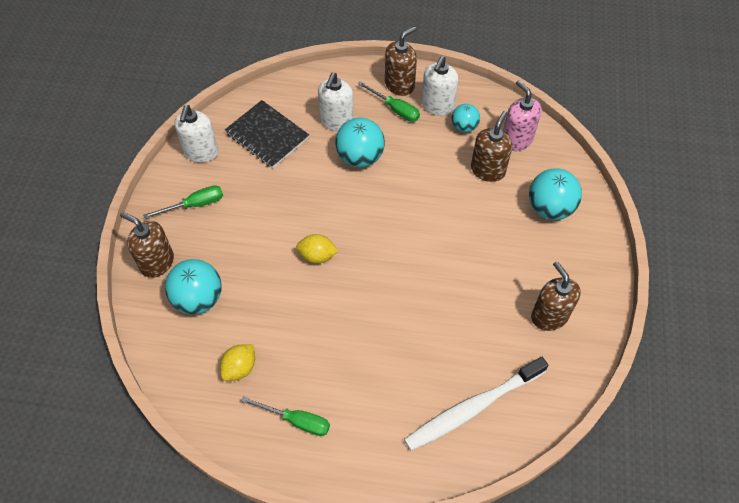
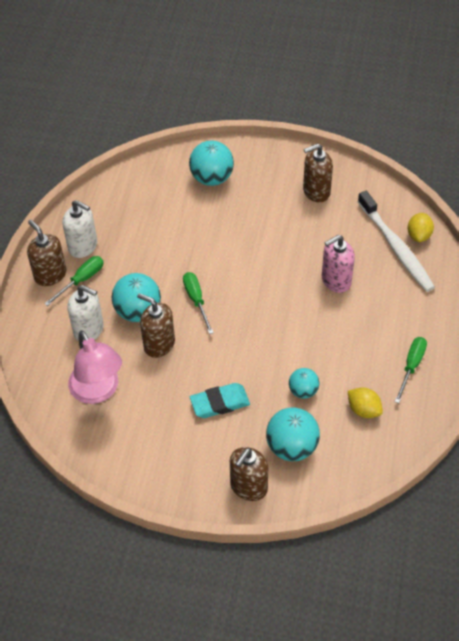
camera: 85 degrees left, 5 degrees down
(195, 205) = (180, 456): green screwdriver -> green screwdriver (196, 300)
(201, 152) = (112, 453): white soap dispenser -> none
(252, 233) = (220, 403): none -> turquoise eraser
(267, 136) = (98, 391): black notebook -> pink lamp
(317, 256) = (249, 349): yellow lemon -> yellow lemon (419, 235)
(464, 127) = (113, 228): turquoise ball -> turquoise ball (303, 391)
(488, 170) = (166, 215): brown soap dispenser -> brown soap dispenser (159, 344)
(516, 140) = (134, 192): pink soap dispenser -> pink soap dispenser (336, 280)

